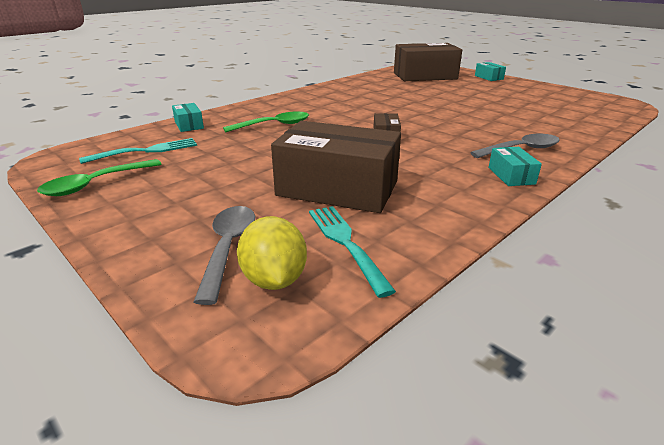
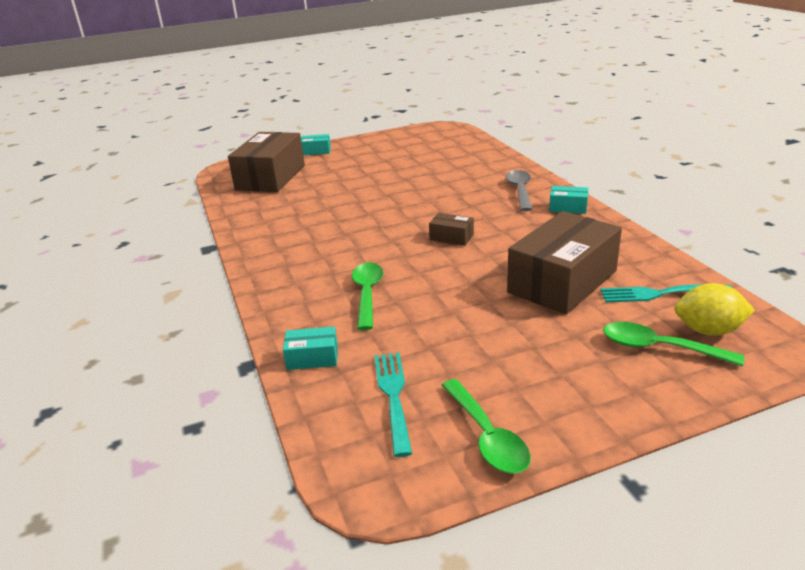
camera: 65 degrees left, 0 degrees up
(228, 248) = (659, 348): grey spoon -> green spoon

